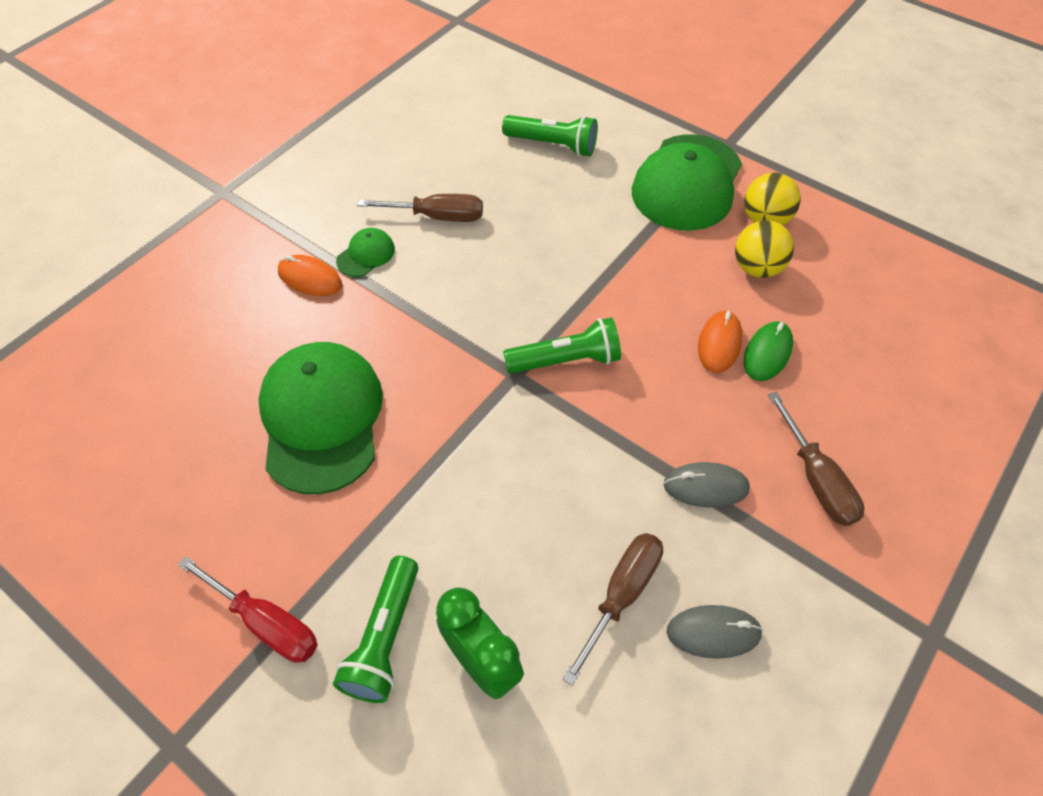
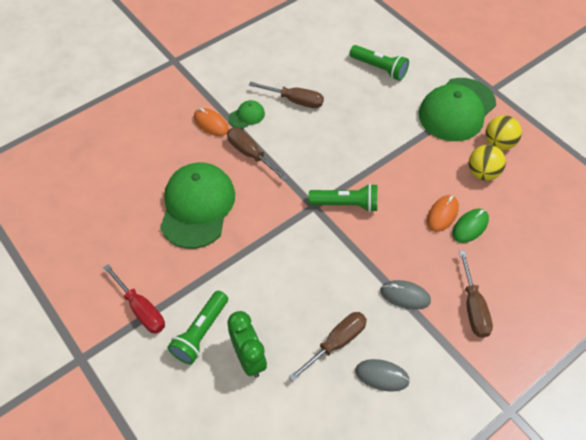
camera: 15 degrees right, 0 degrees up
(389, 314) = (250, 154): none -> brown screwdriver

